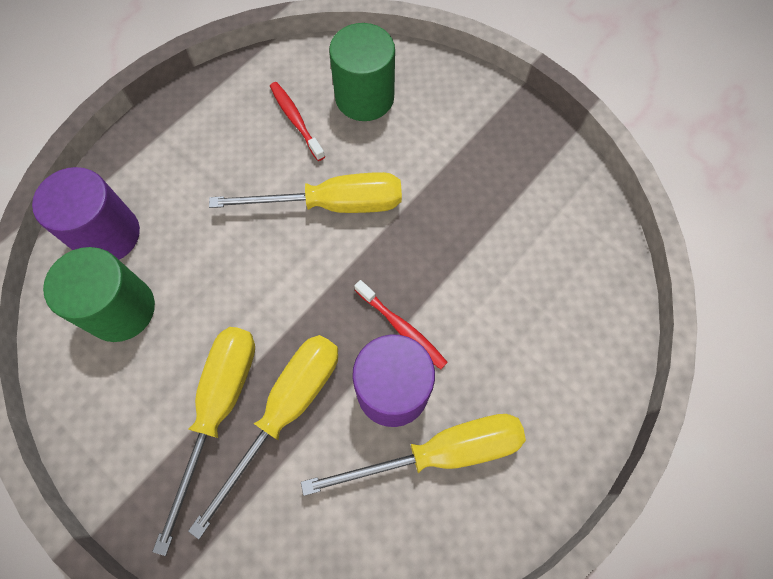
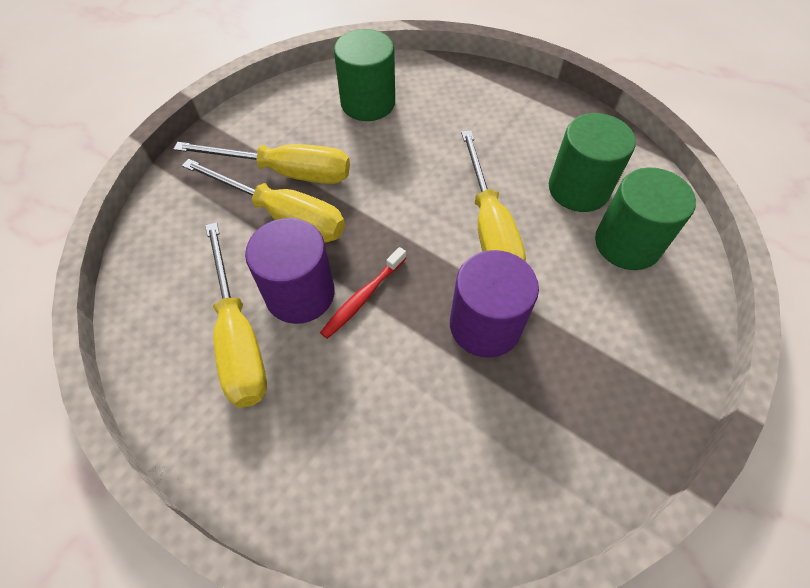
camera: 85 degrees right, 10 degrees down
(108, 235) = (431, 85): purple cylinder -> purple cylinder (485, 325)
(295, 120) = (578, 189): red toothbrush -> green cylinder

